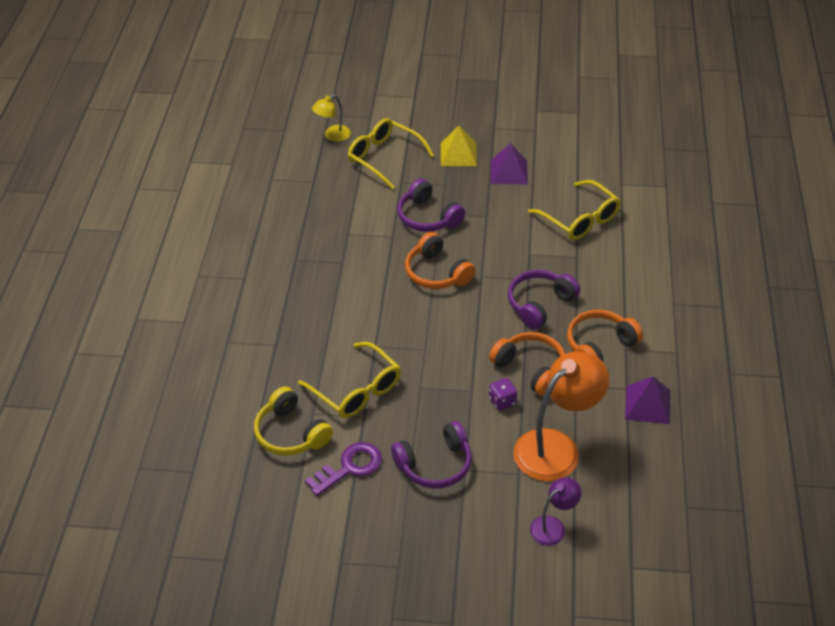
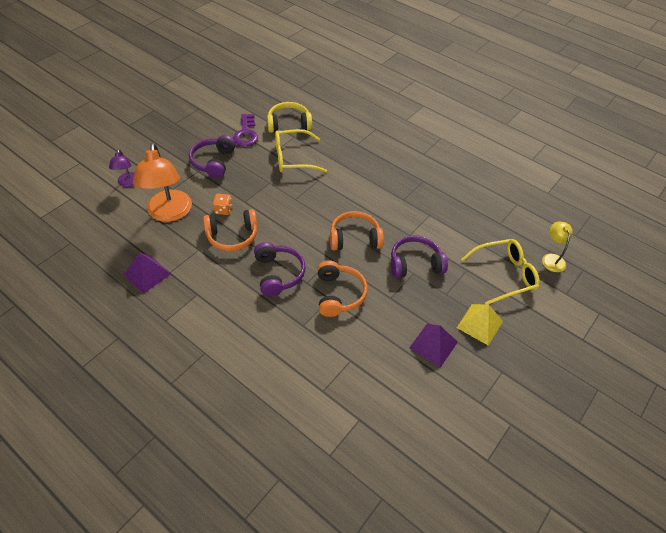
camera: 120 degrees right, 5 degrees up
(502, 401) = (223, 210): purple dice -> orange dice
(580, 219) = (340, 356): yellow glasses -> none
(599, 346) = (213, 282): orange headphones -> orange headphones (339, 294)

